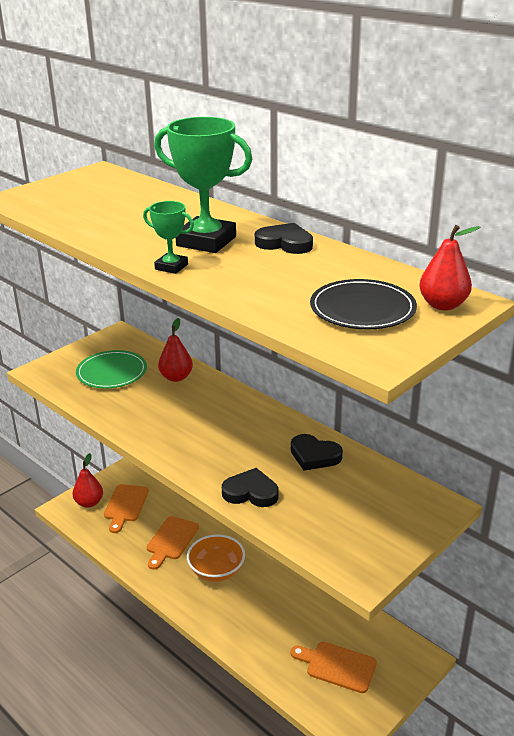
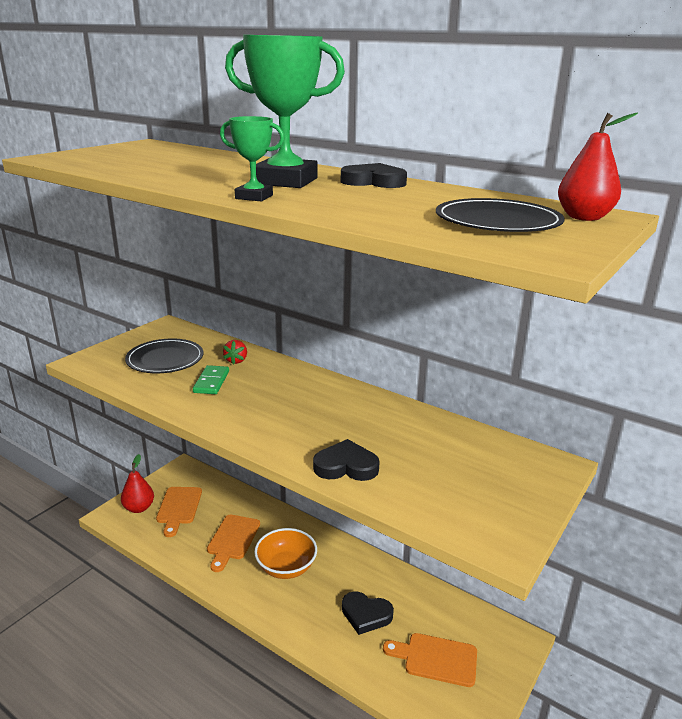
camera: 10 degrees left, 5 degrees down
(112, 372) = (165, 359): green plate -> black plate
(150, 399) = (211, 382): none -> green domino
(176, 377) = (236, 360): red pear -> red strawberry
(314, 456) = (404, 425): black heart -> black heart (366, 615)

